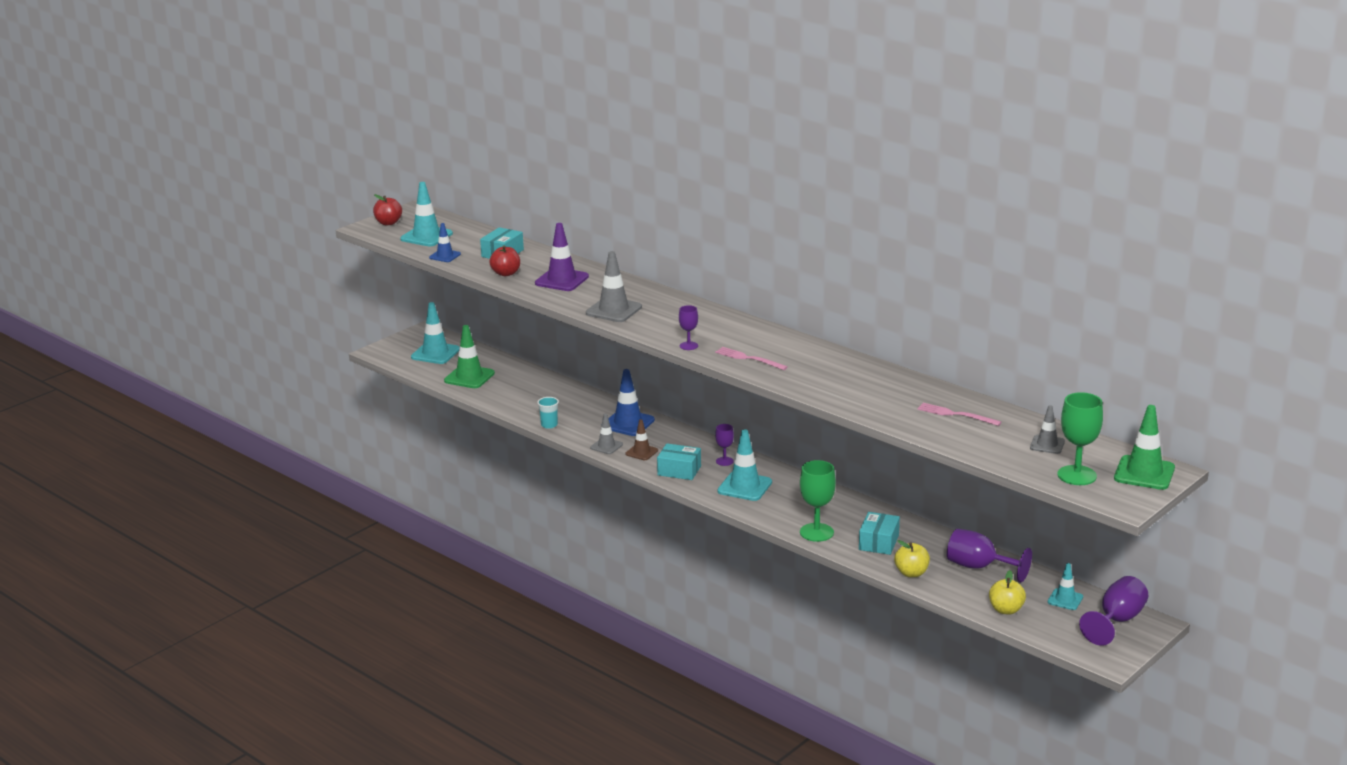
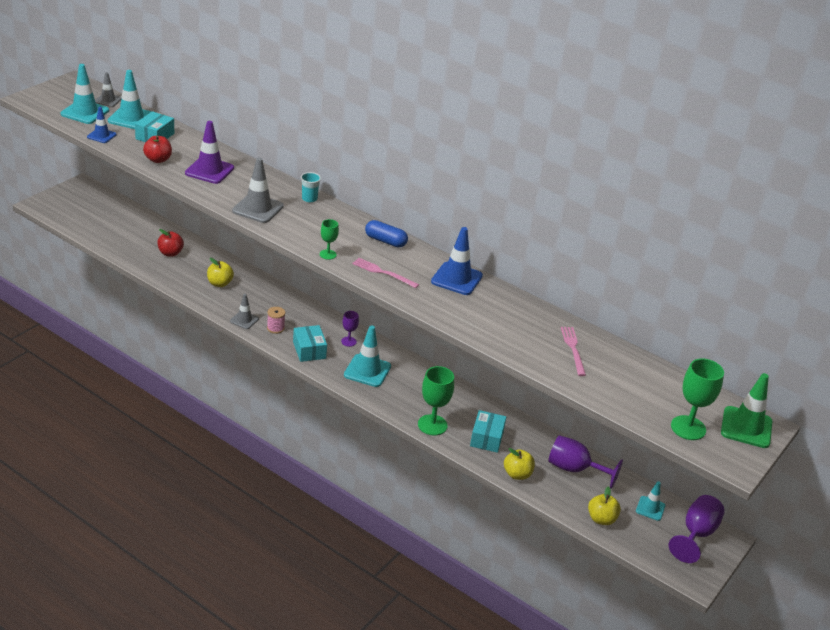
camera: 10 degrees left, 10 degrees up
(388, 223) = (49, 94): red apple -> red apple (170, 253)
(435, 353) = (91, 209): turquoise traffic cone -> turquoise traffic cone (131, 118)
(469, 377) = (121, 237): green traffic cone -> none
(549, 425) = (193, 294): turquoise cup -> turquoise cup (309, 199)
(579, 414) = (220, 283): none -> yellow apple
(628, 423) = (263, 295): blue traffic cone -> blue traffic cone (456, 279)
(641, 452) = (275, 328): brown traffic cone -> pink spool
(679, 470) = (309, 350): turquoise box -> turquoise box turned 60 degrees clockwise
(688, 346) = (328, 254): purple goblet -> green goblet
(753, 332) = (385, 241): none -> blue capsule
(956, 414) = (573, 349): pink fork -> pink fork turned 60 degrees clockwise
(1047, 445) = (657, 389): grey traffic cone -> grey traffic cone (108, 100)

